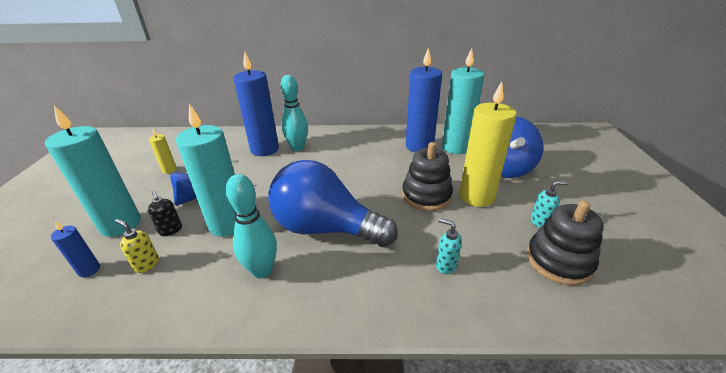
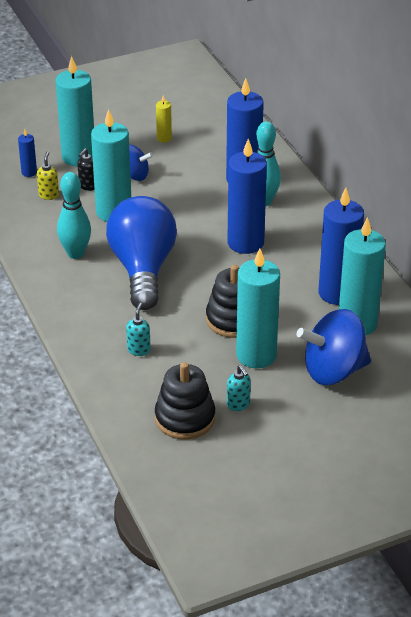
camera: 65 degrees right, 5 degrees up
(337, 167) = (245, 243): none -> blue candle
(476, 196) = (256, 355): yellow candle -> turquoise candle

